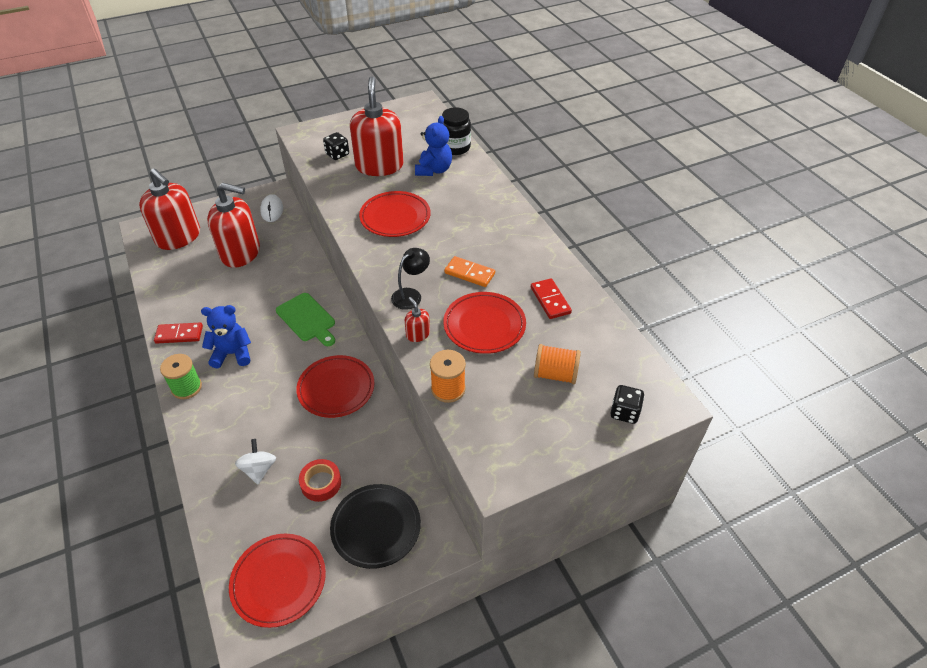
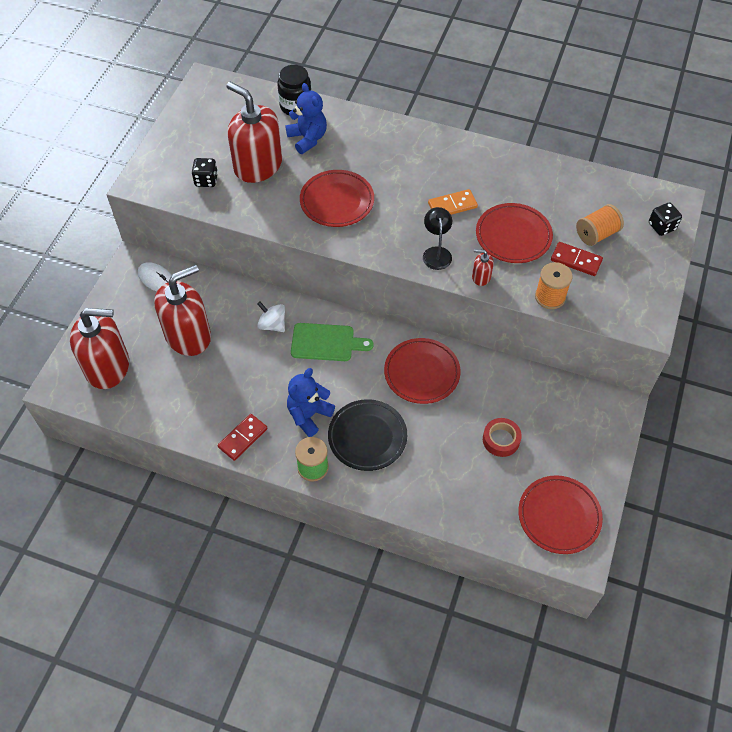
camera: 45 degrees left, 10 degrees up
(259, 469) = (449, 469): white spinning top -> white spinning top (272, 325)
(376, 527) = (570, 433): black plate -> black plate (367, 437)
(550, 300) = (529, 185): red domino -> red domino (576, 260)

